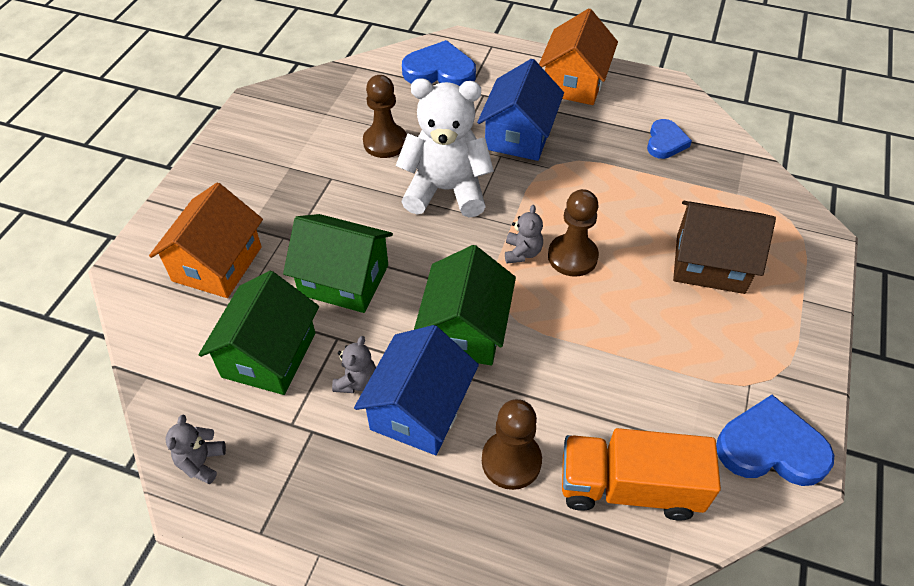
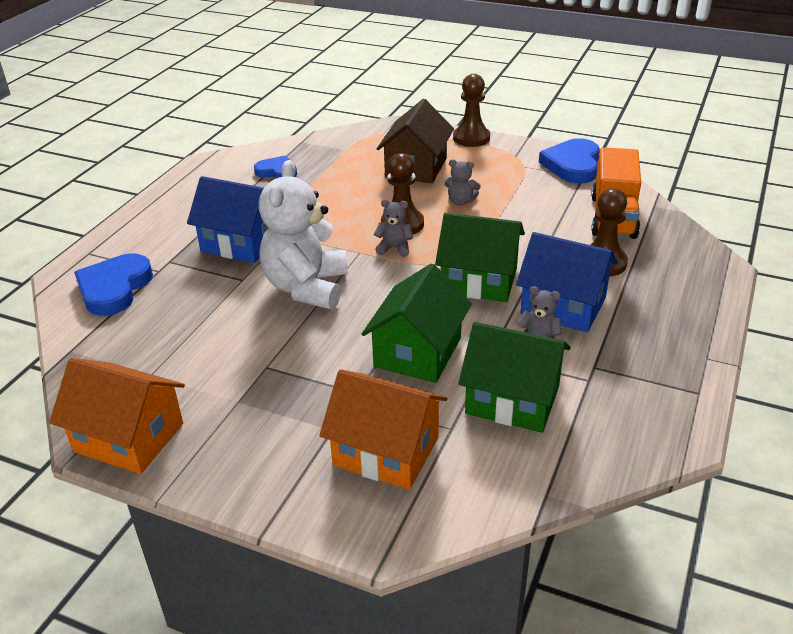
camera: 85 degrees left, 15 degrees down
(201, 462) = (640, 437): grey teddy bear -> grey teddy bear (461, 201)
(385, 142) = (220, 327): brown pawn -> brown pawn (471, 138)
(574, 82) = (176, 208): orange house -> orange house (129, 437)

